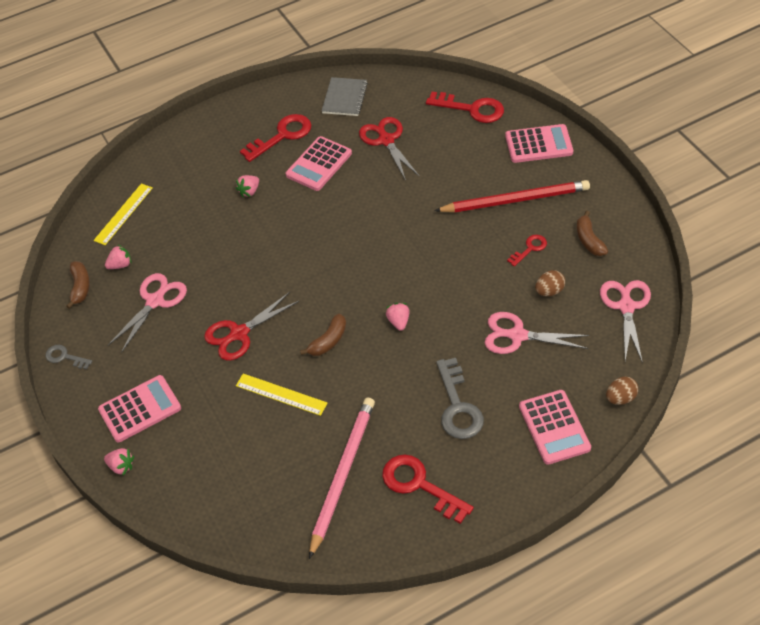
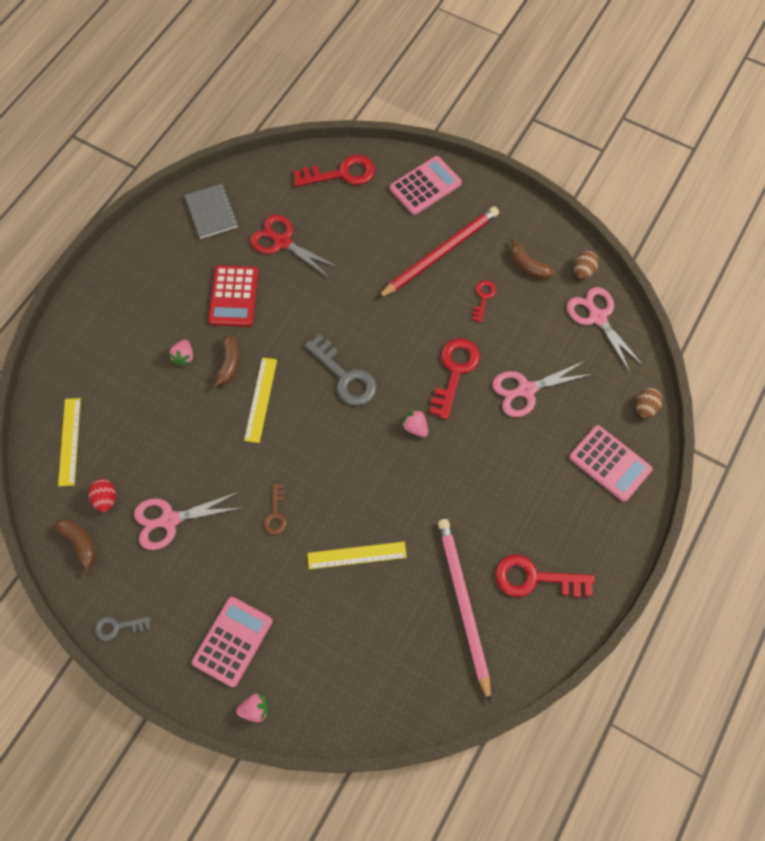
camera: 35 degrees left, 15 degrees up
(120, 265) = (106, 499): pink strawberry -> red egg
(155, 301) = (169, 520): pink scissors -> pink scissors turned 105 degrees counterclockwise
(239, 334) = (276, 514): red scissors -> brown key
(282, 136) = (176, 281): red key -> red key (455, 371)
(287, 246) = (261, 399): none -> yellow ruler
(319, 164) = (234, 296): pink calculator -> red calculator
(328, 341) = (364, 479): brown banana -> brown banana (229, 364)
(458, 406) = (519, 485): grey key -> grey key (345, 376)
(549, 291) = (526, 333): brown egg -> brown egg (583, 271)

